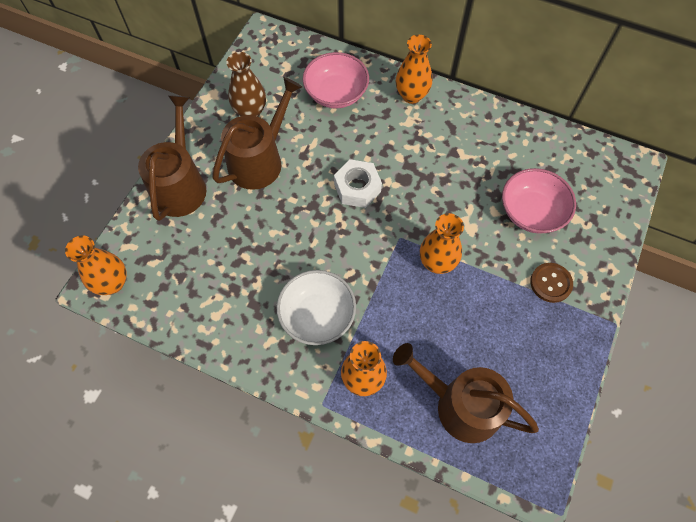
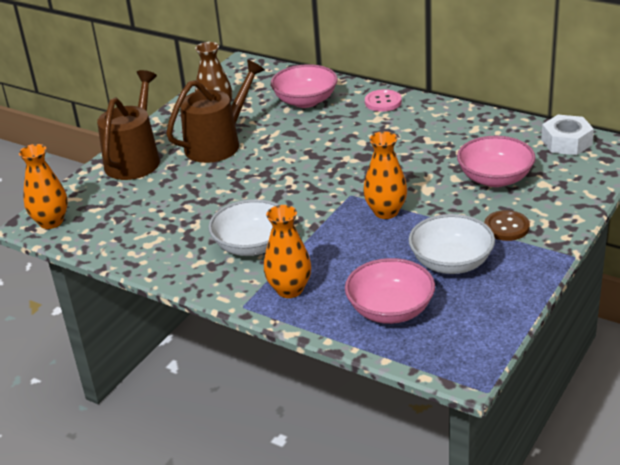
camera: 10 degrees right, 30 degrees down
(357, 188) = (313, 162): white nut -> white nut (566, 142)
(411, 95) = (383, 102): orange vase -> pink button
(460, 405) = (390, 310): brown watering can -> pink bowl
(507, 335) = (451, 262): none -> white bowl

